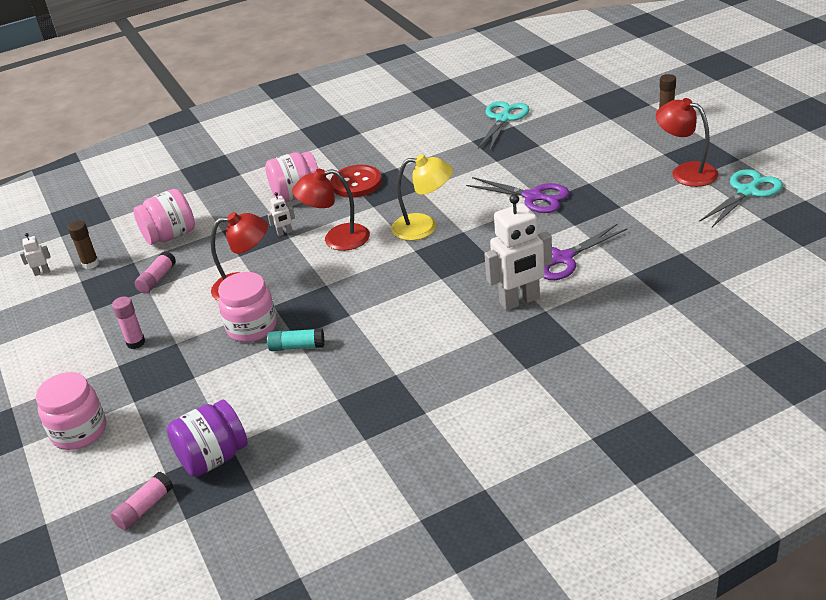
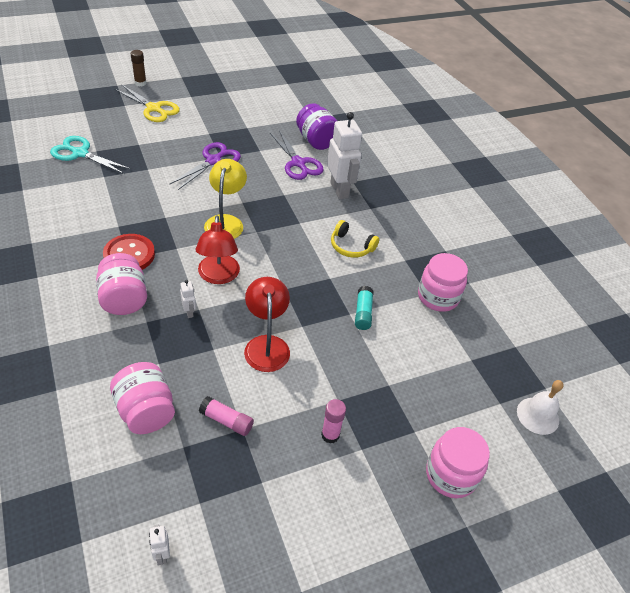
camera: 95 degrees left, 10 degrees up
(90, 264) = (167, 495): brown glue stick -> none
(144, 508) = (538, 415): pink glue stick -> white bell
(213, 458) = (485, 370): purple jar -> purple jar (316, 141)
(252, 327) = (330, 342): pink jar -> pink jar (438, 297)
(409, 324) = (351, 246): none -> yellow headphones
(616, 137) = (154, 108): none -> yellow scissors
(685, 172) = (220, 94): red lamp -> none
(747, 192) = (256, 80): turquoise scissors -> none

